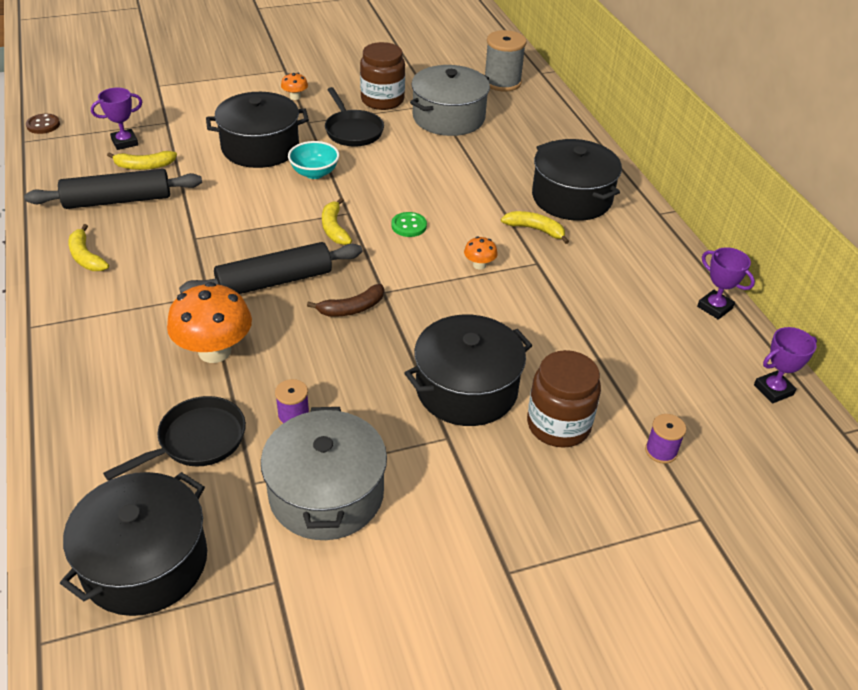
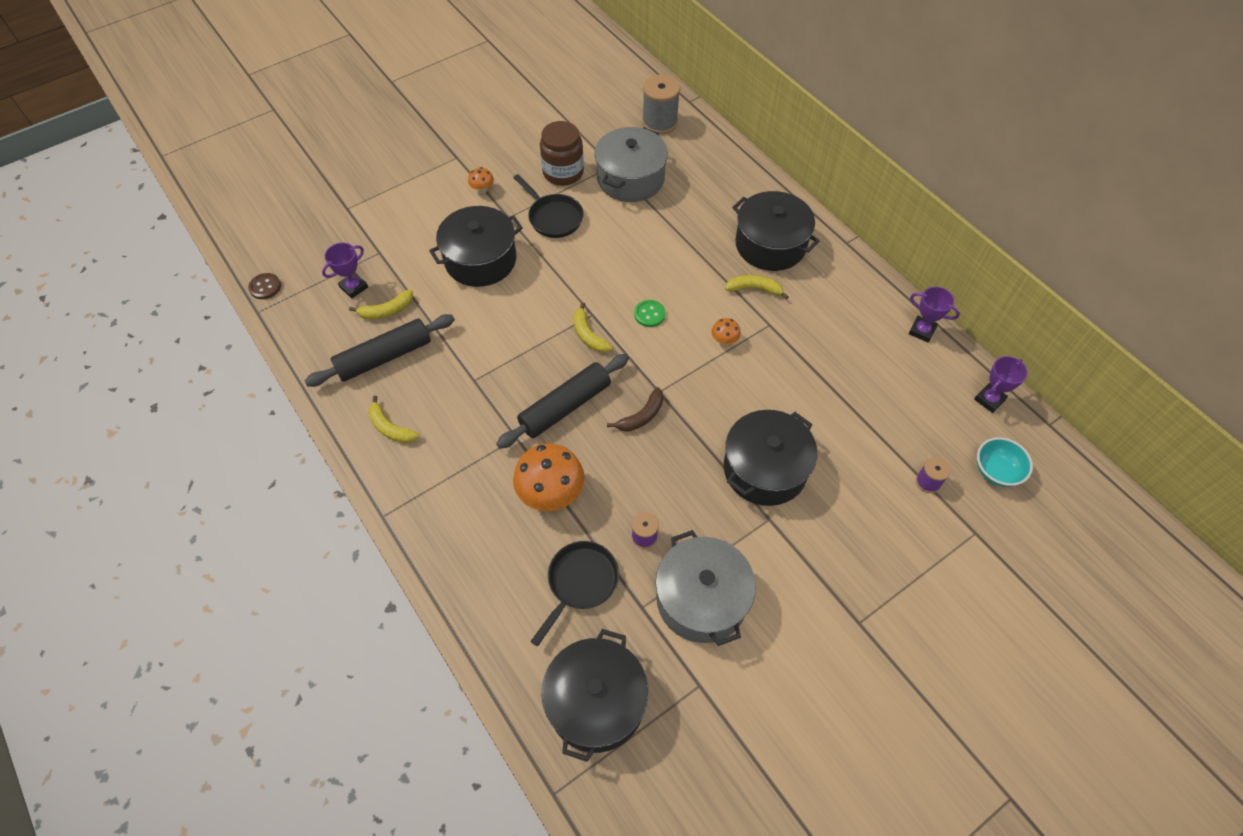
camera: 15 degrees left, 15 degrees up
(314, 173) = (542, 277): turquoise bowl -> turquoise bowl (996, 471)
(558, 425) = (846, 481): brown jar -> none

